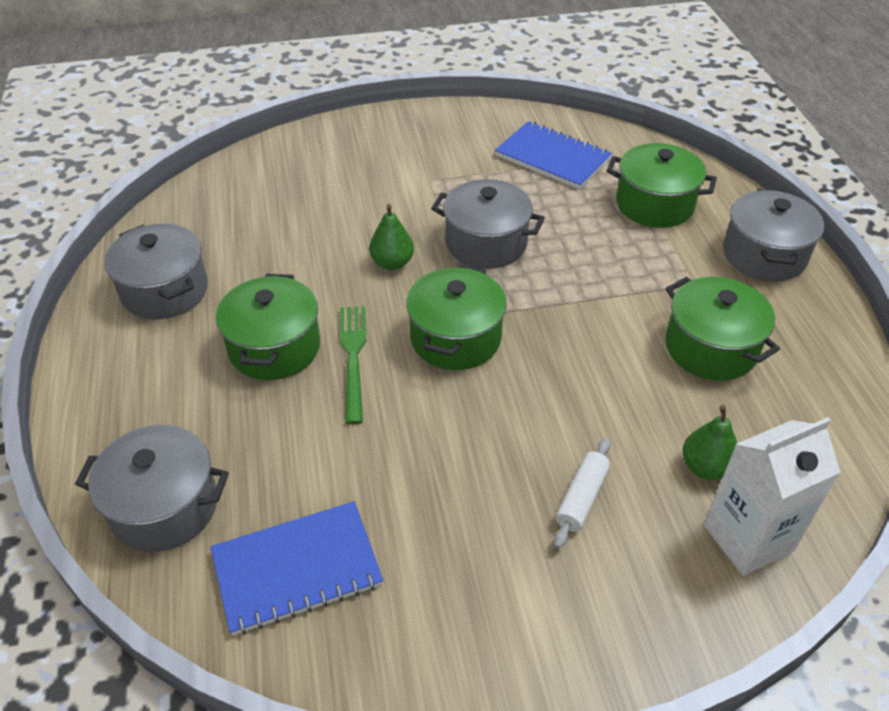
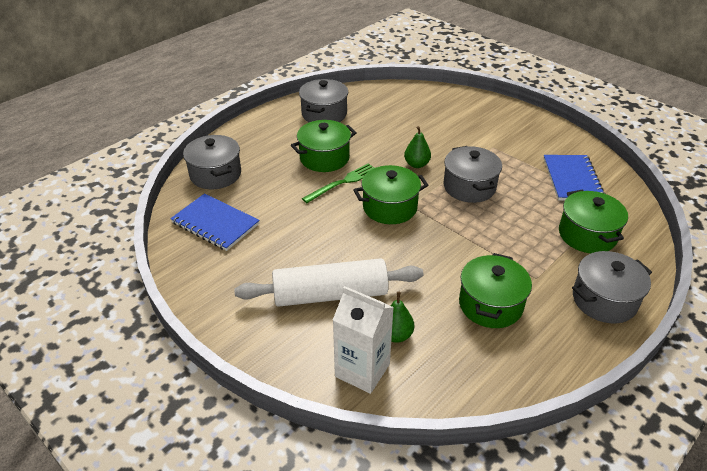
camera: 55 degrees right, 5 degrees down
(582, 498) = (330, 294): white rolling pin -> white rolling pin, size x2.24

